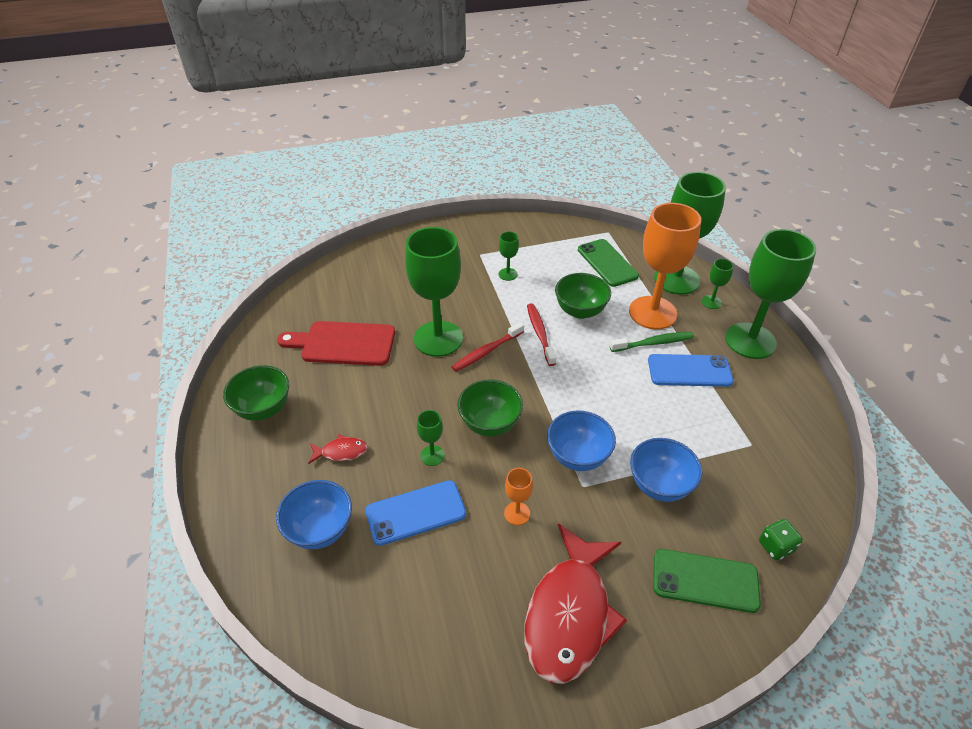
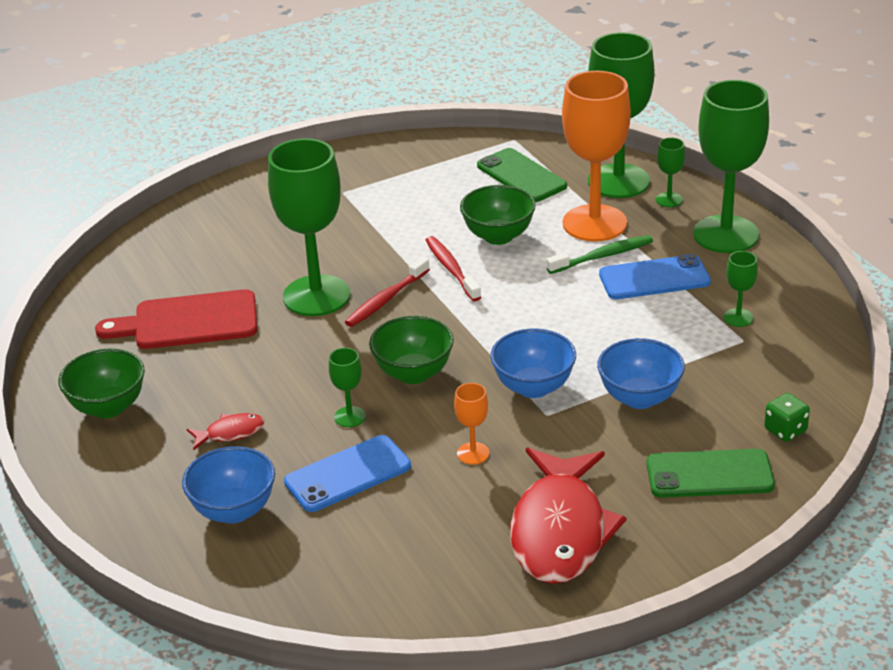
camera: 10 degrees left, 10 degrees down
(507, 274) = (388, 209): green goblet -> green goblet (738, 318)

